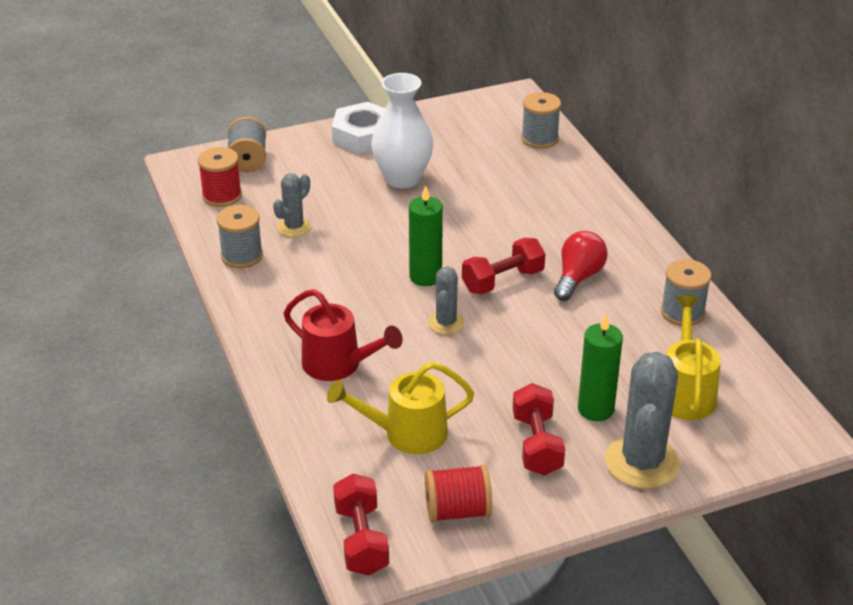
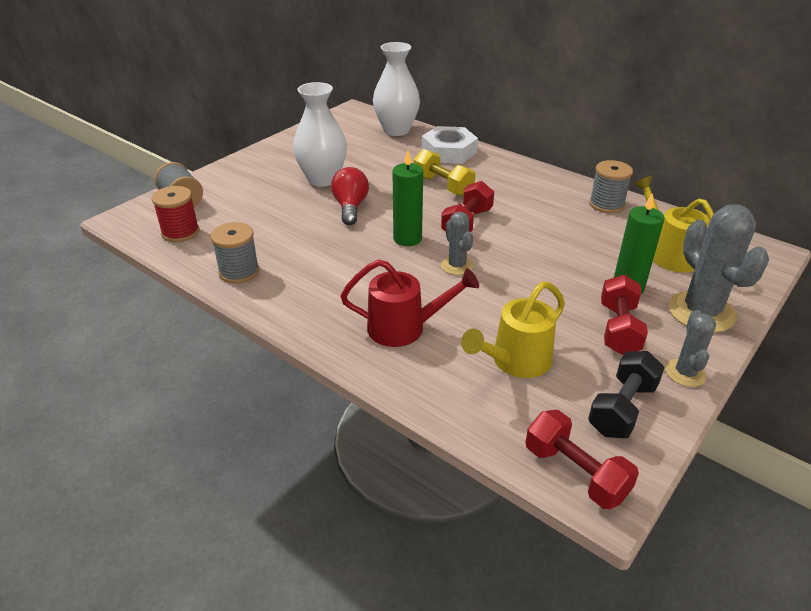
camera: 30 degrees left, 0 degrees up
(294, 227) = (266, 236): grey cactus -> grey cactus (685, 373)
(363, 135) = (264, 160): white nut -> white nut (449, 151)
(457, 511) = (622, 409): red spool -> black dumbbell
(521, 228) = (443, 186): none -> yellow dumbbell
(537, 444) = (618, 329): red dumbbell -> red dumbbell turned 45 degrees clockwise
(539, 139) = (396, 130): grey spool -> white vase
(578, 278) = (516, 205): red light bulb -> red light bulb (350, 207)

